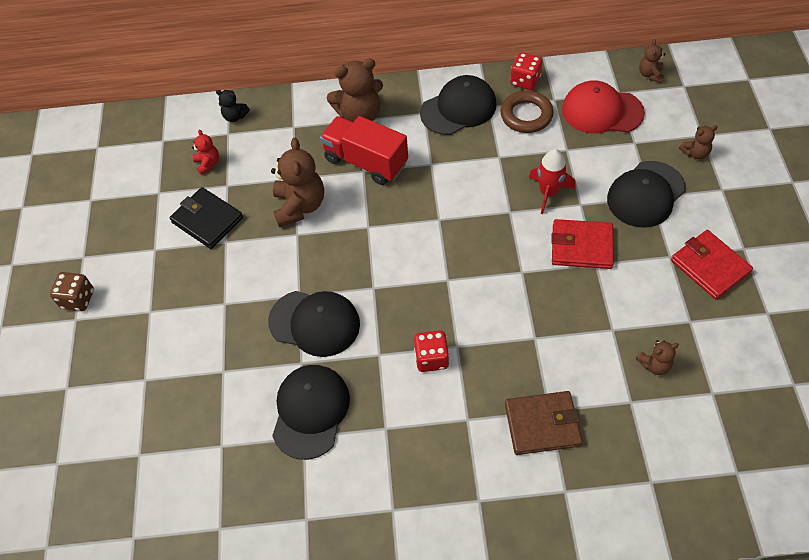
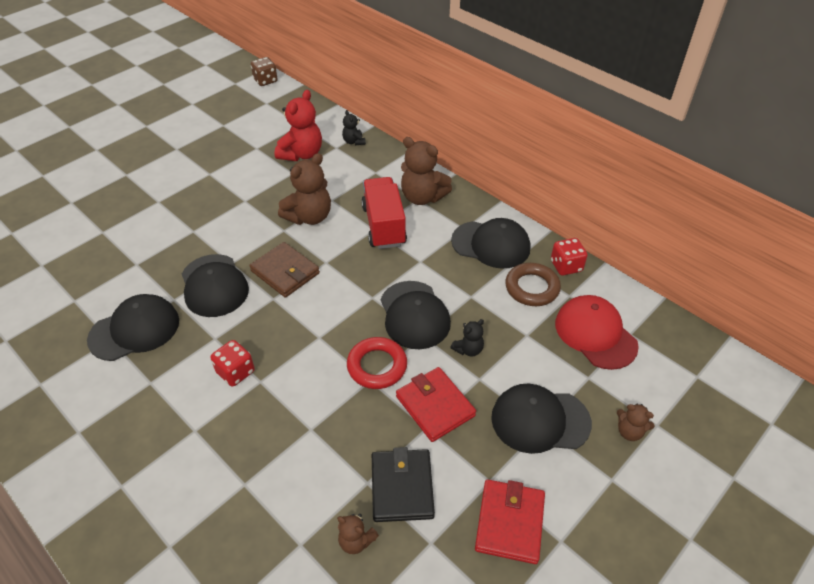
camera: 45 degrees right, 10 degrees down
(78, 299) = (142, 166): brown dice -> brown dice (265, 81)
(207, 220) = (254, 182): black wallet -> black wallet (402, 487)
(208, 163) = (301, 154): red teddy bear -> red teddy bear, size x1.95
(484, 203) = (414, 315): none -> black cap
(512, 259) = (377, 366): none -> red ring
(542, 424) = (226, 487): brown wallet -> brown wallet (285, 272)
(548, 193) = (468, 349): red rocket -> black teddy bear
(650, 74) = (678, 344): brown teddy bear -> none

